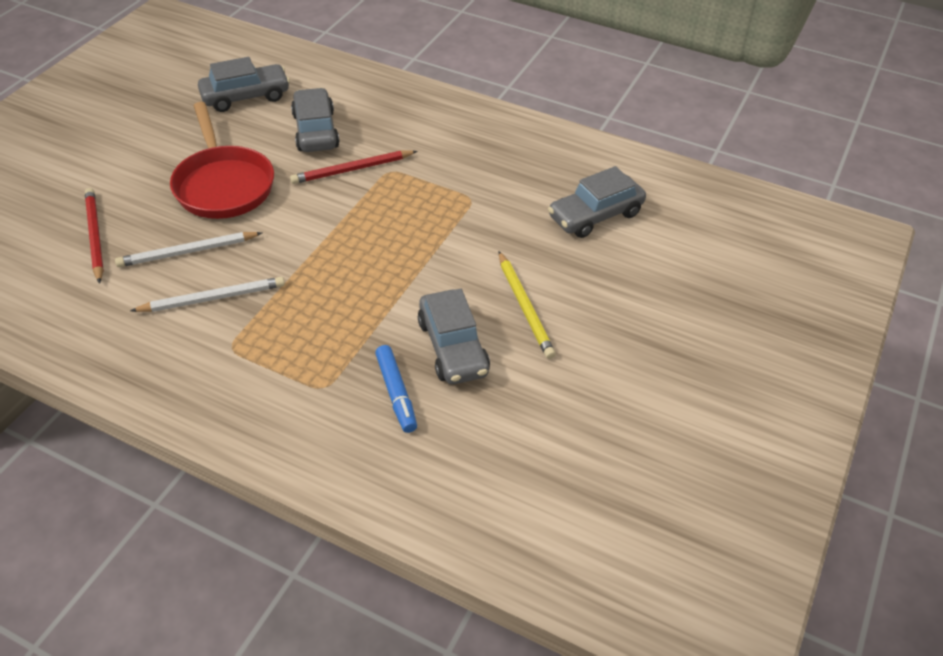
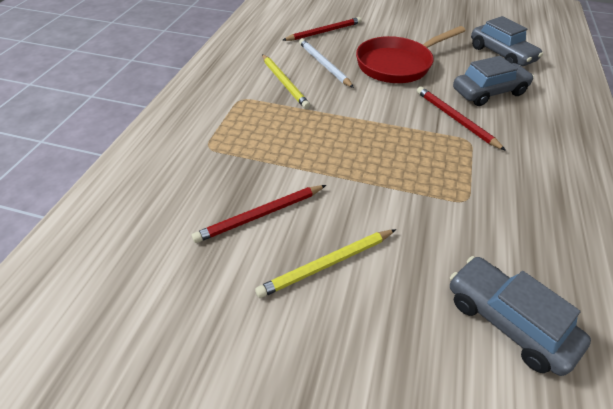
camera: 80 degrees right, 0 degrees up
(213, 298) = (284, 83): white pencil -> yellow pencil
(396, 393) = (204, 187): blue marker -> none
(453, 347) = (260, 215): grey car -> red pencil

